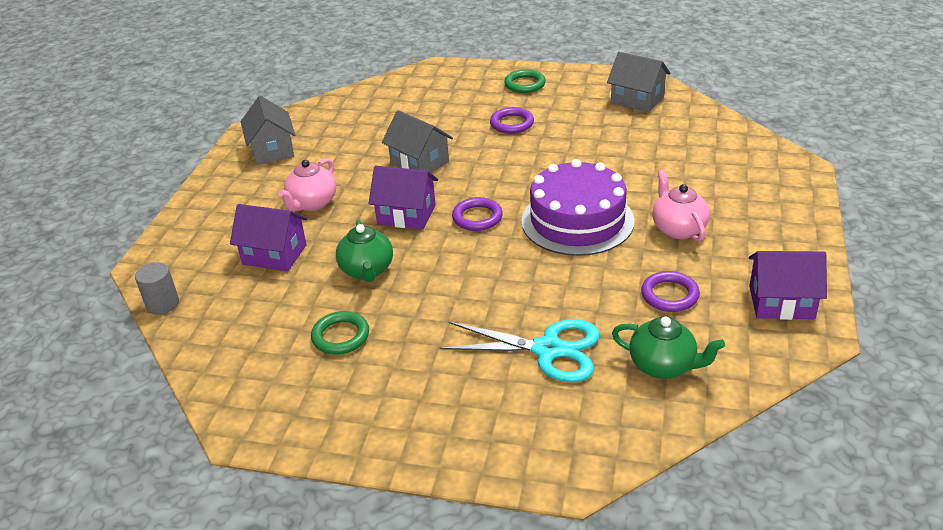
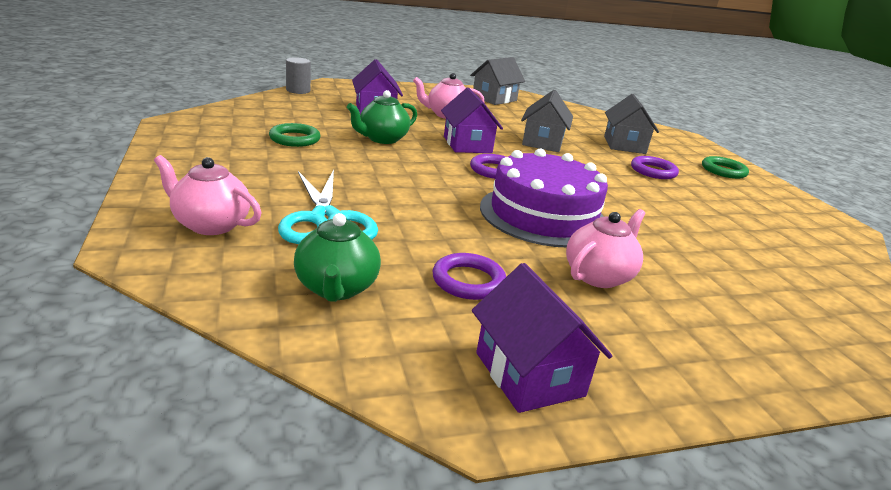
camera: 55 degrees right, 10 degrees down
(536, 424) = (210, 224): none -> pink teapot
(637, 100) = (801, 228): grey house -> grey house (624, 145)

